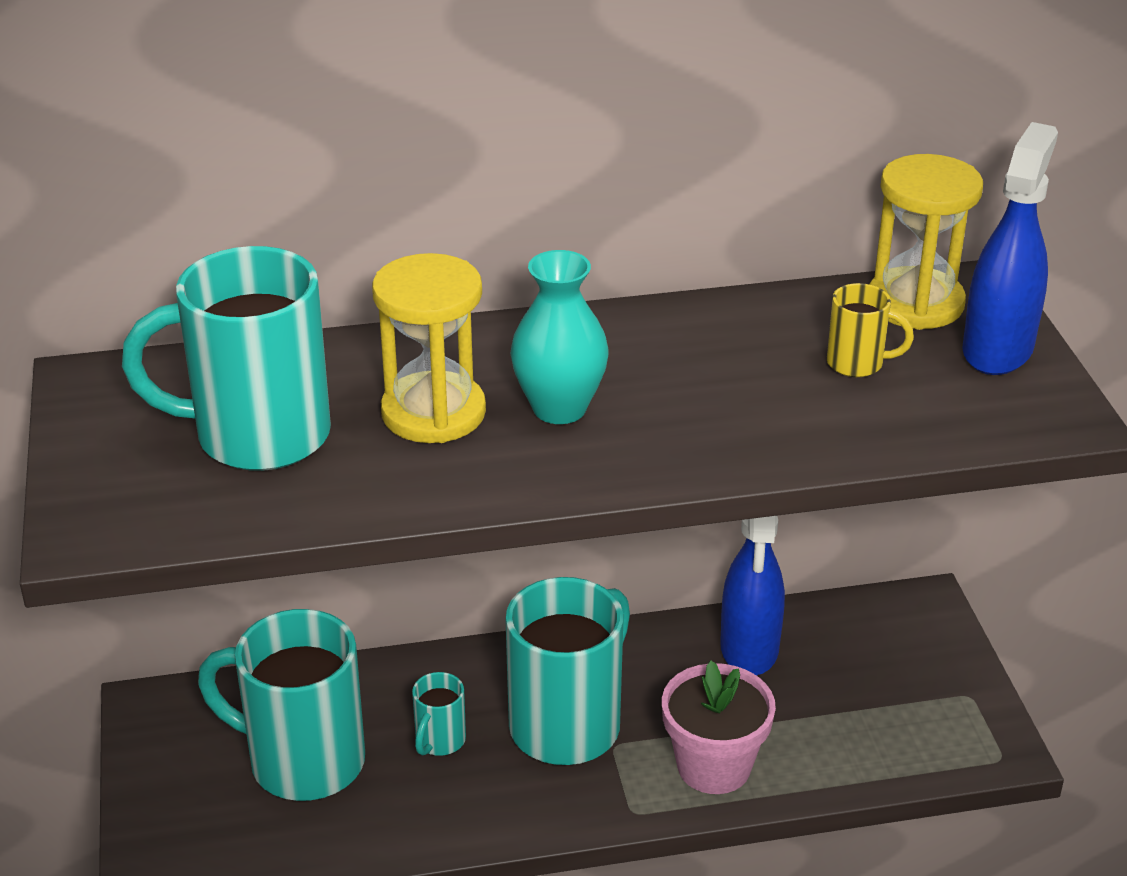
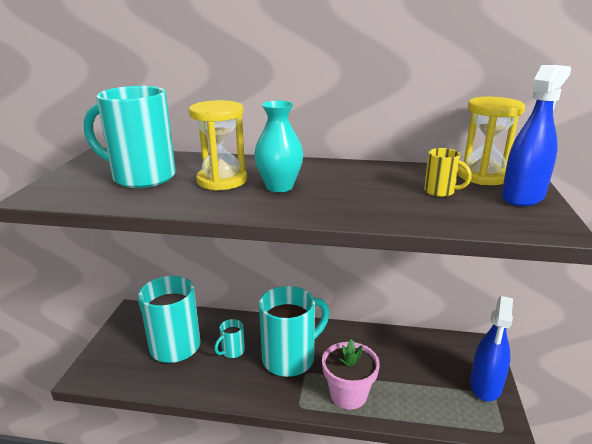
camera: 20 degrees right, 10 degrees down
(749, 648) = (388, 345): blue spray bottle -> blue spray bottle (485, 386)

